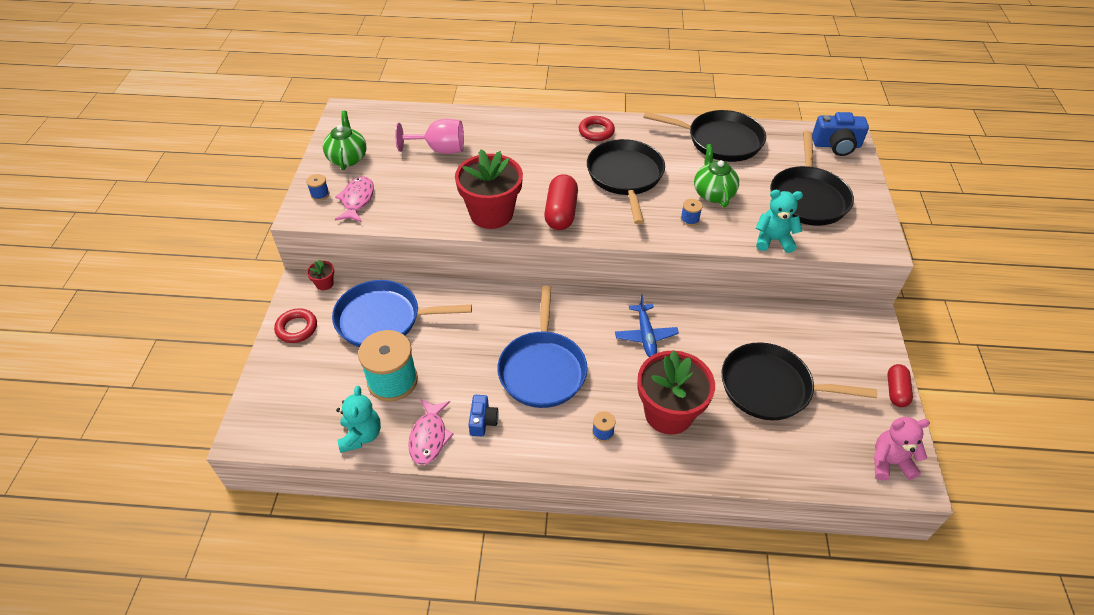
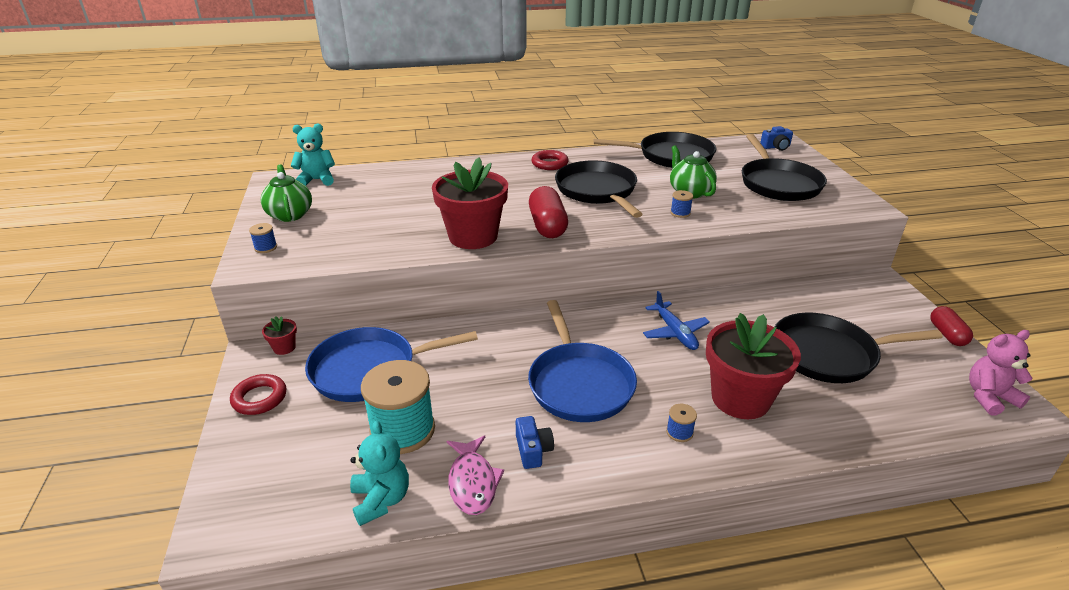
camera: 15 degrees left, 15 degrees down
(357, 200) = (313, 246): pink fish -> none
(440, 149) = (393, 195): pink goblet -> none
(773, 240) = (770, 217): turquoise teddy bear -> turquoise teddy bear (317, 180)
(836, 145) = (776, 147): blue camera -> blue camera, size x0.63

